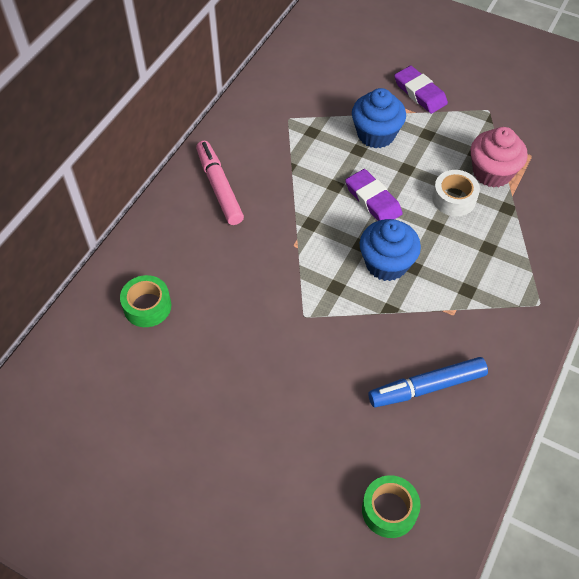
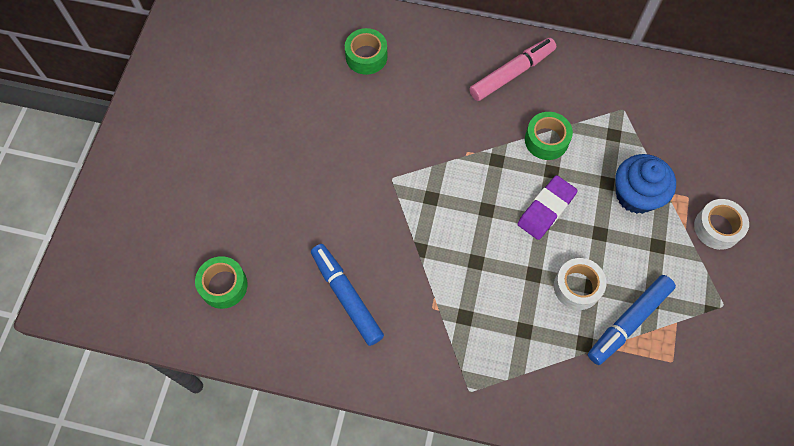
camera: 75 degrees right, 10 degrees up
(301, 181) = (546, 140): none -> green tape
(386, 264) = (472, 237): blue cupcake -> none
(420, 93) = (717, 228): purple eraser -> white tape
(492, 172) = (629, 321): pink cupcake -> blue marker

